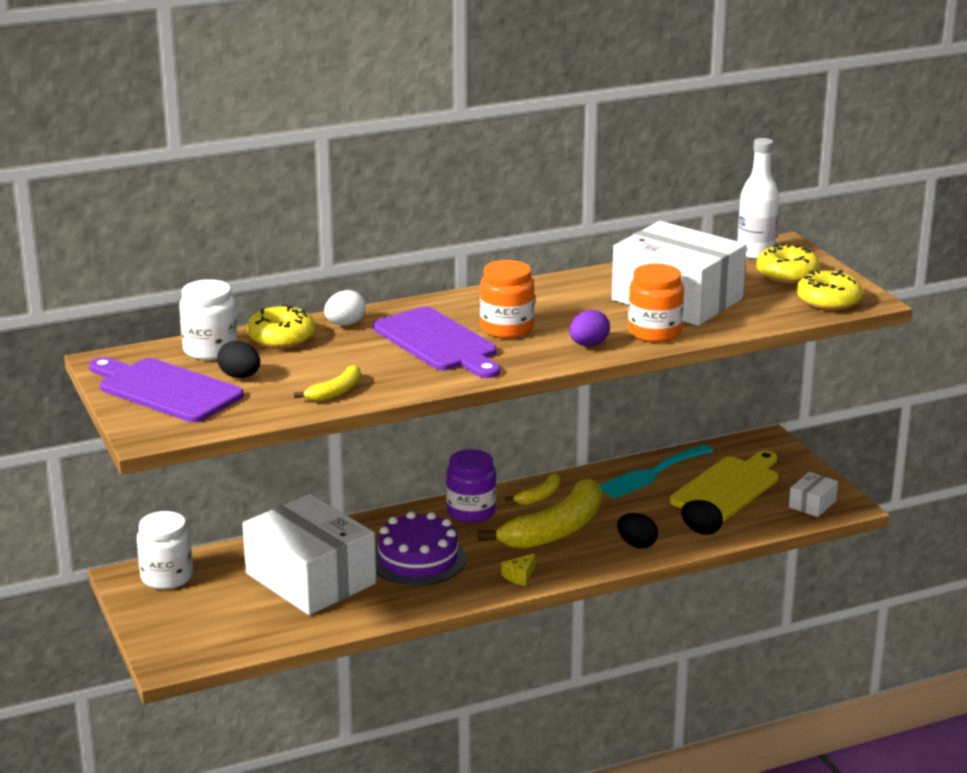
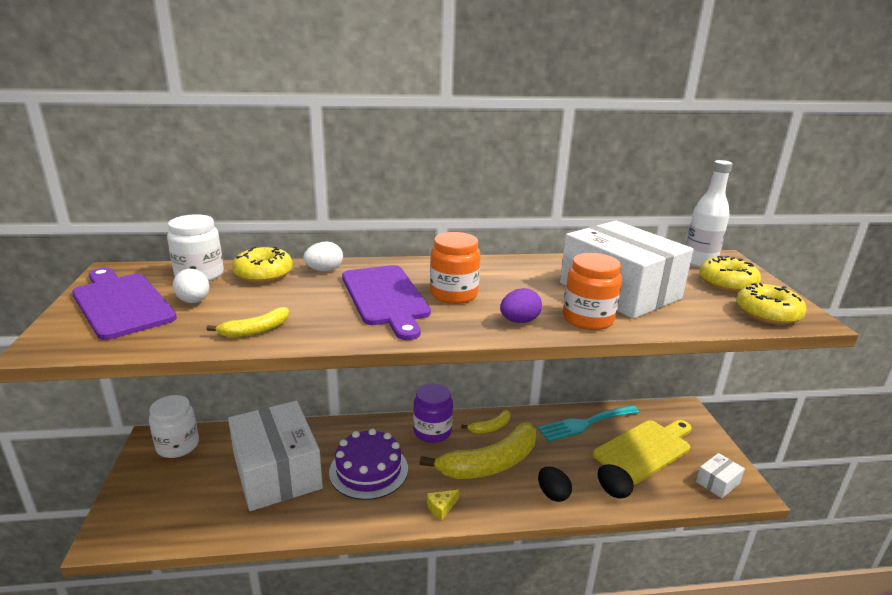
camera: 15 degrees right, 0 degrees up
(240, 376) = (194, 301): black egg -> white egg

